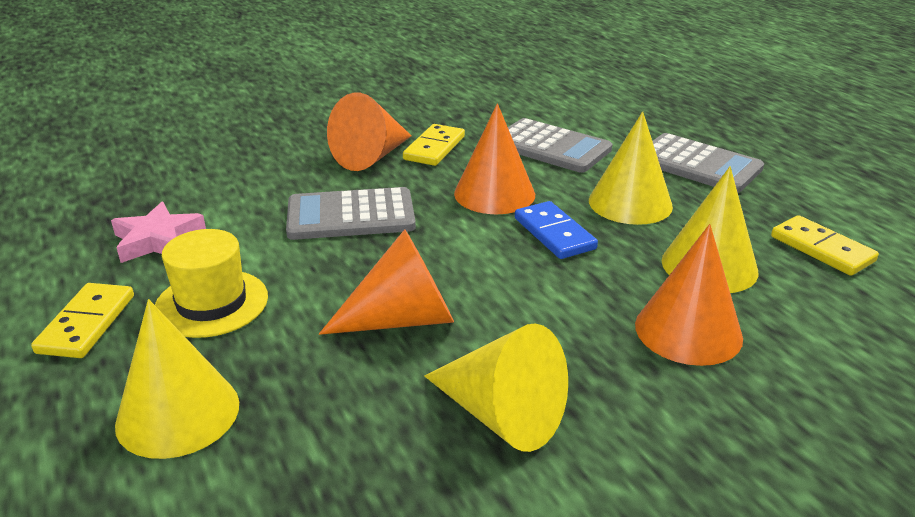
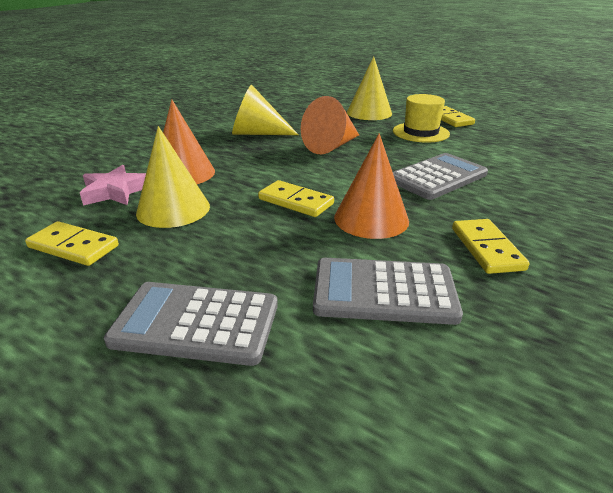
camera: 150 degrees right, 0 degrees up
(158, 240) = (501, 143): pink star -> pink star (115, 191)
(372, 156) = (515, 222): orange cone -> none
(554, 233) = (295, 202): blue domino -> yellow domino
(630, 203) = (253, 243): yellow cone -> none

